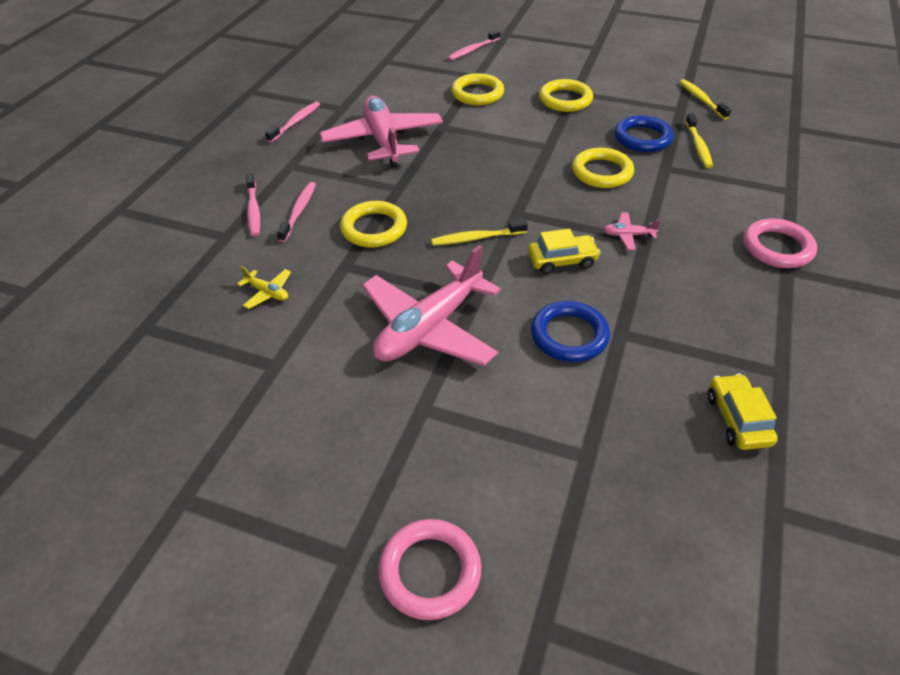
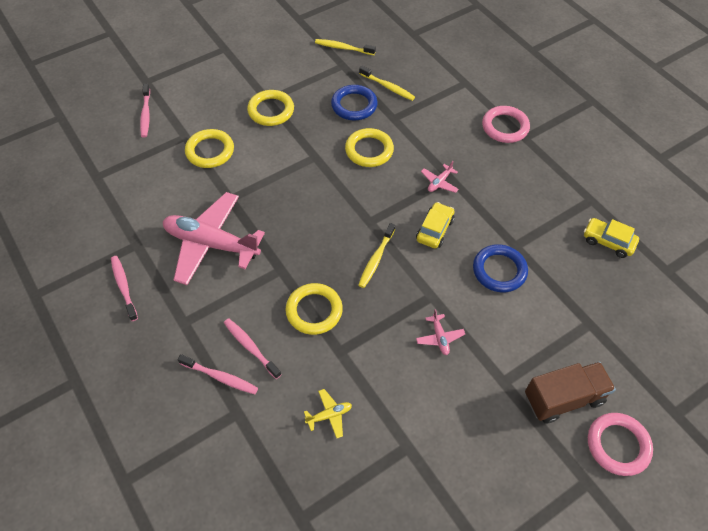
camera: 55 degrees left, 10 degrees up
(429, 328) = (439, 337): pink plane -> pink plane, size x0.40
(450, 478) = (563, 398): none -> brown truck

